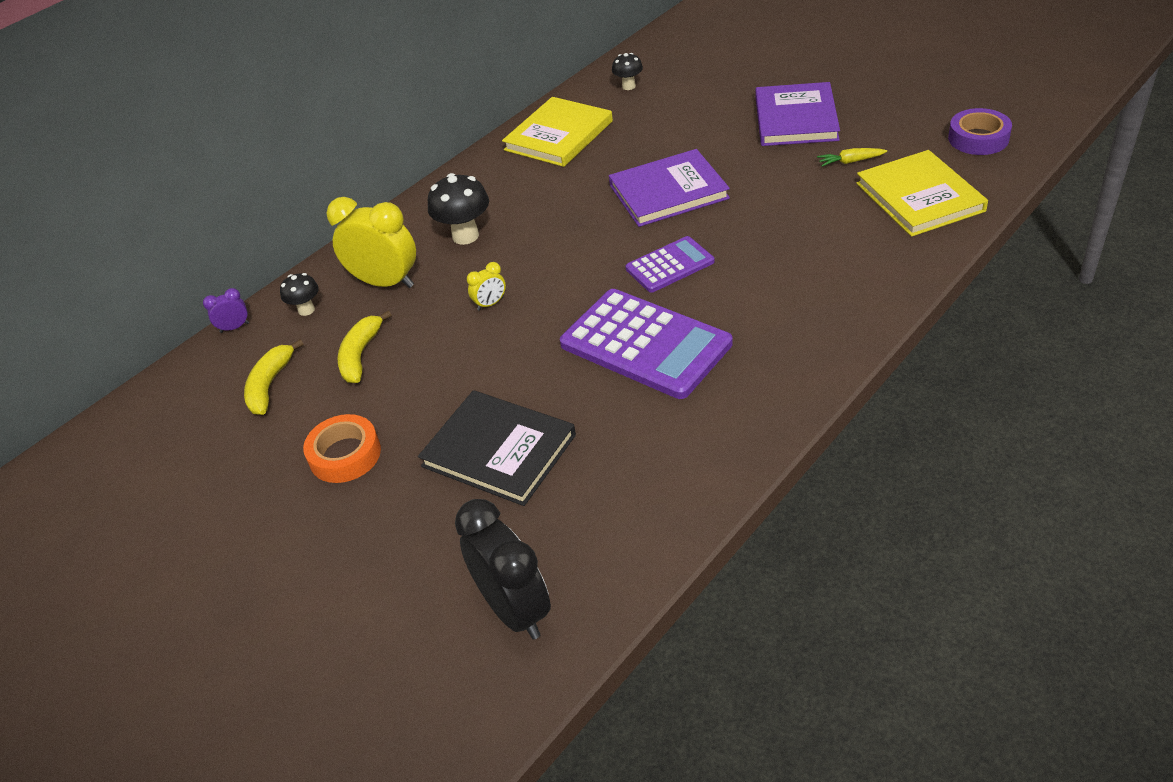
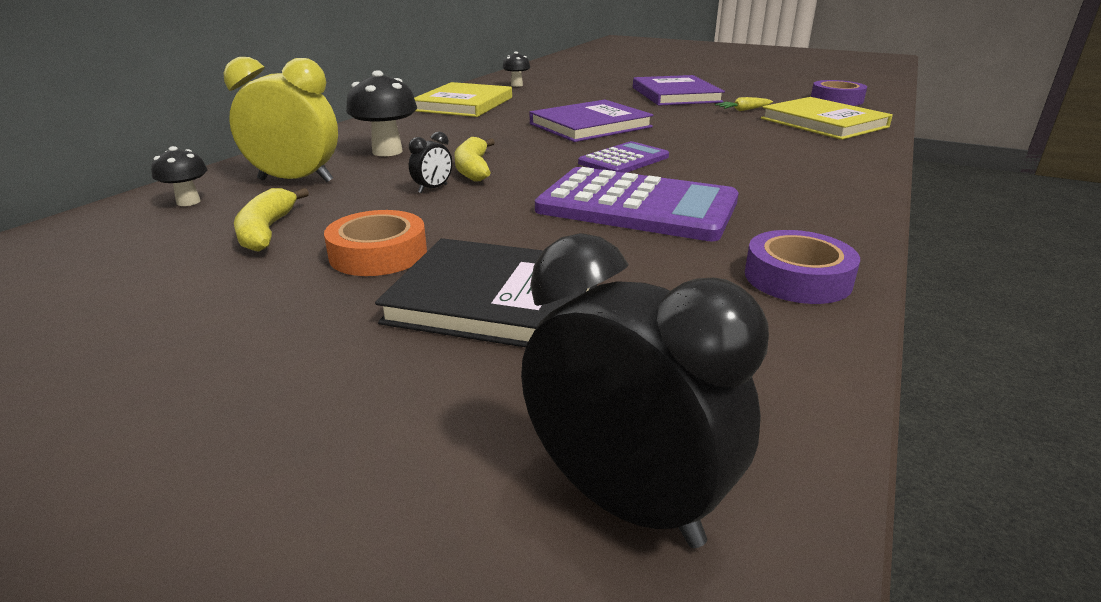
camera: 20 degrees left, 15 degrees down
(234, 327) = (79, 219): purple clock -> none
(270, 385) = (124, 262): yellow banana -> yellow banana (473, 169)
(345, 455) = (246, 321): orange tape -> orange tape (378, 254)
(490, 304) = (433, 189): yellow clock -> black clock
(716, 450) = (797, 278): none -> purple tape

